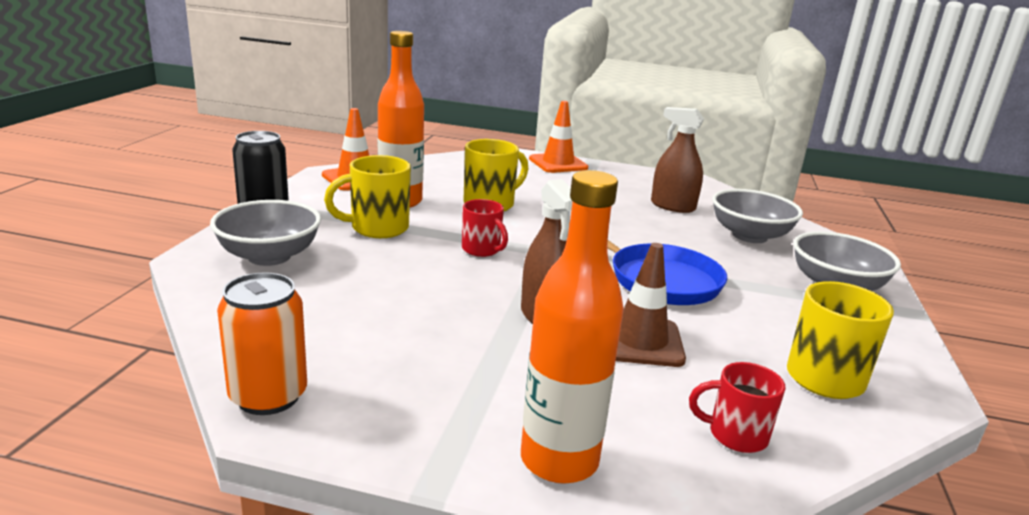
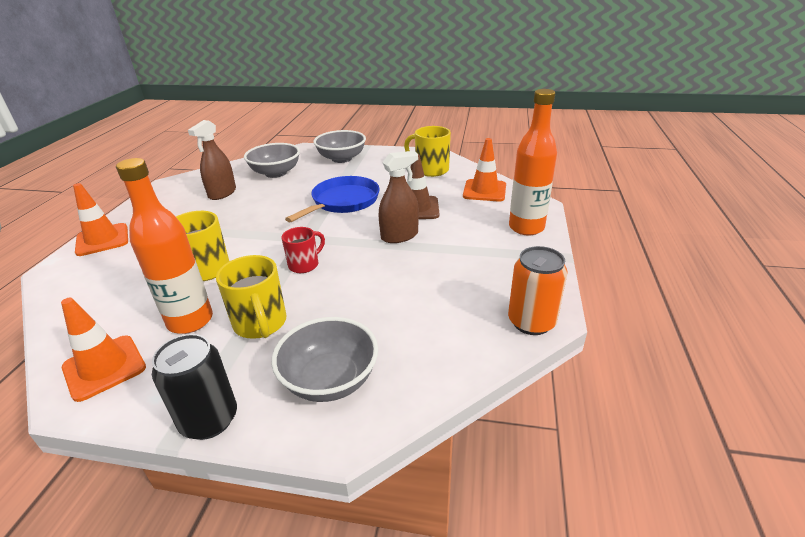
camera: 90 degrees left, 10 degrees up
(735, 435) = (484, 191): red mug -> orange traffic cone

